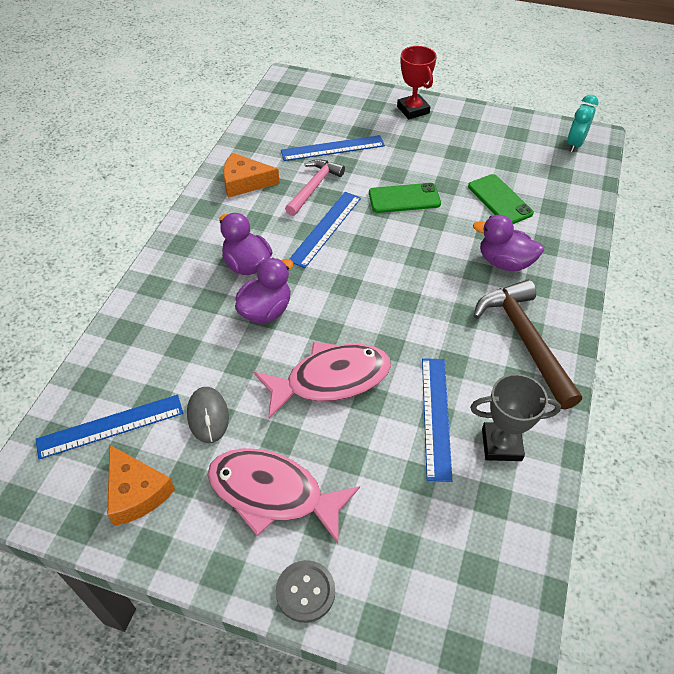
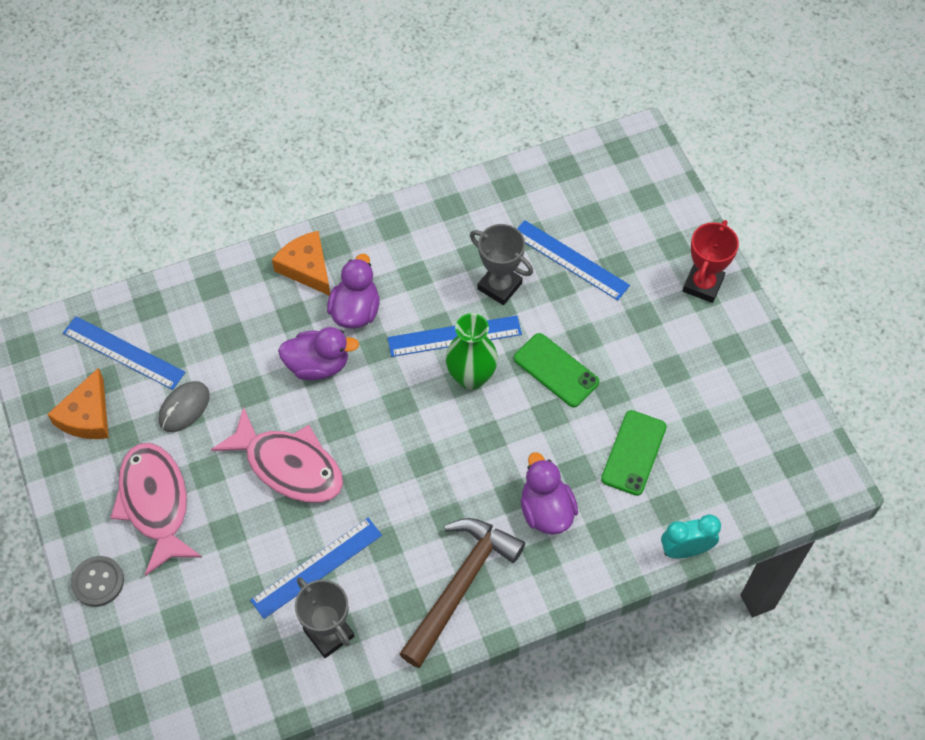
camera: 50 degrees right, 10 degrees up
(245, 182) = (453, 228): orange cheese -> orange cheese (306, 268)
(314, 187) = (499, 286): pink hammer -> grey trophy
(365, 239) = (471, 377): none -> green vase
(575, 144) = (797, 469): turquoise clock -> turquoise clock (685, 550)

